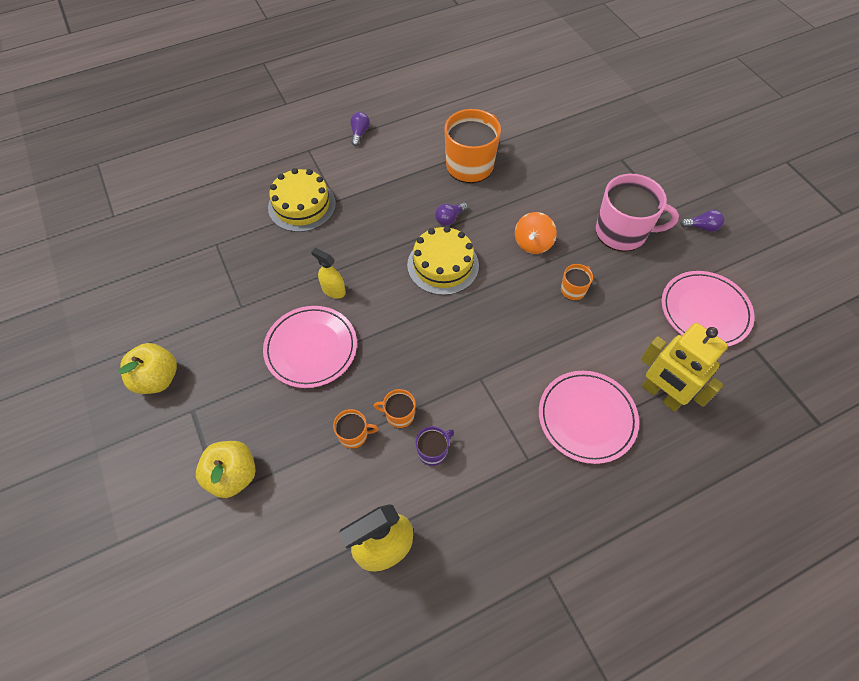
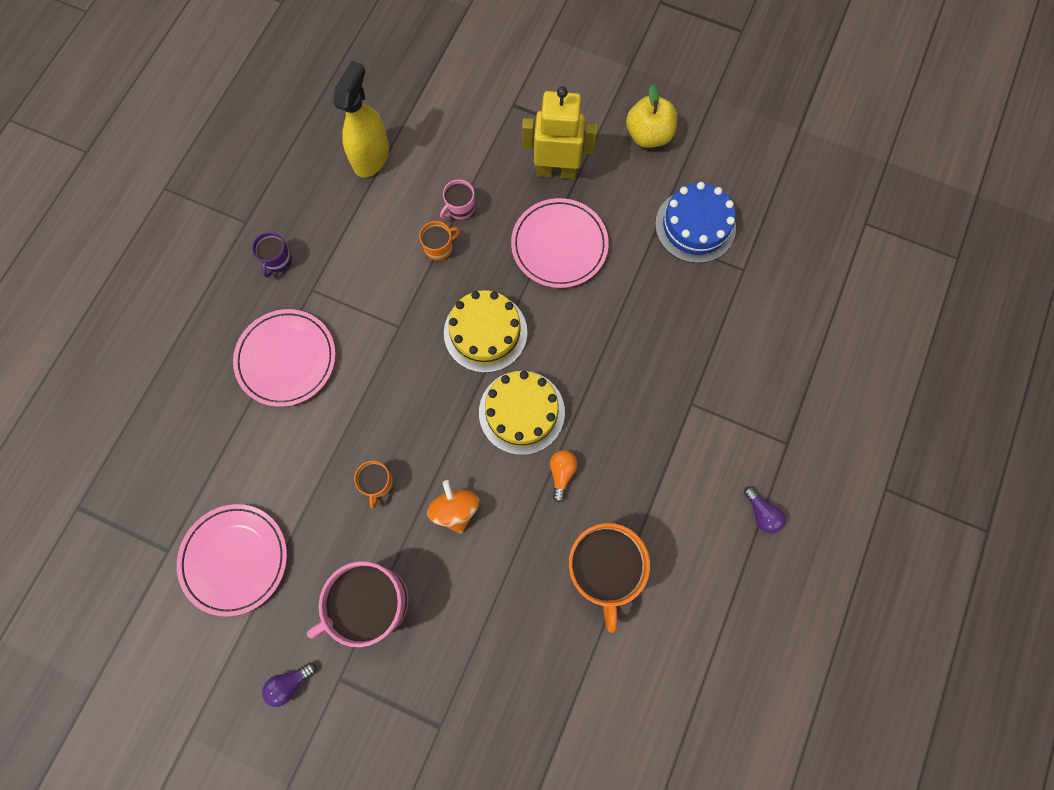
camera: 140 degrees right, 15 degrees up
(209, 291) = (695, 226): none -> blue cake
(233, 475) = (518, 121): yellow apple -> none
(302, 205) = (716, 371): yellow cake -> yellow cake (485, 332)
(333, 290) = (594, 308): yellow spray bottle -> none
(354, 435) = (460, 208): orange mug -> pink mug
(433, 451) = (390, 241): purple mug -> purple mug (277, 260)
(449, 218) = (561, 473): purple light bulb -> orange light bulb
(661, 395) = (233, 429): yellow robot -> yellow robot (556, 171)

